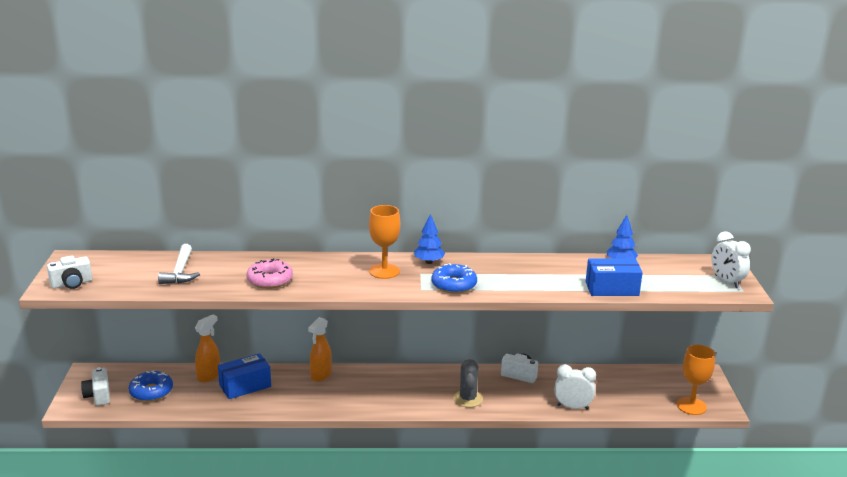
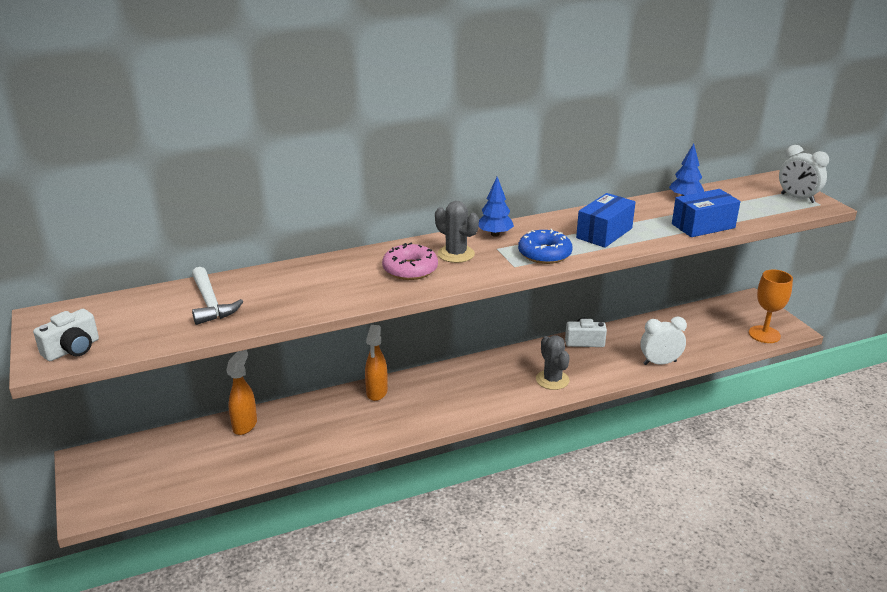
camera: 20 degrees left, 5 degrees up
(98, 395) = (117, 485): white camera -> none
(151, 391) = (184, 463): blue donut -> none
(245, 386) = (297, 427): blue box -> blue box (604, 233)
(270, 280) = (332, 291): pink donut -> pink donut (410, 269)
(384, 271) = (456, 254): orange goblet -> grey cactus

